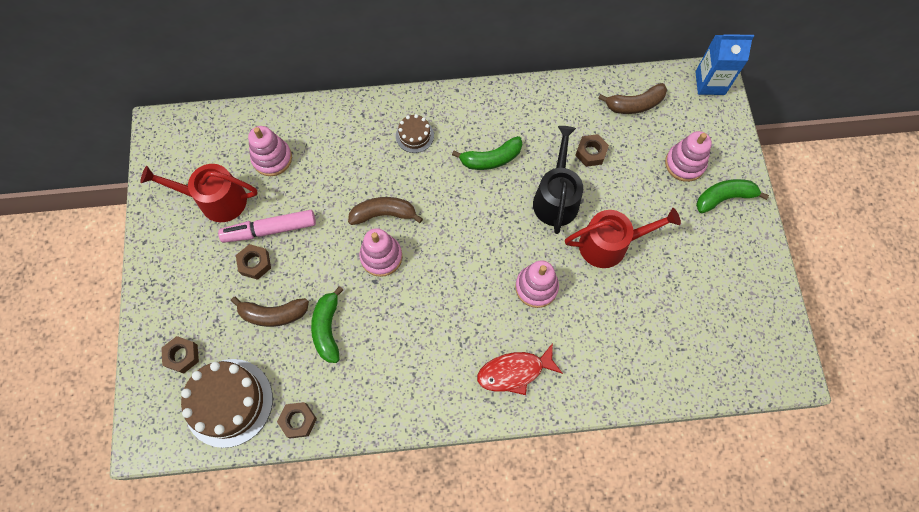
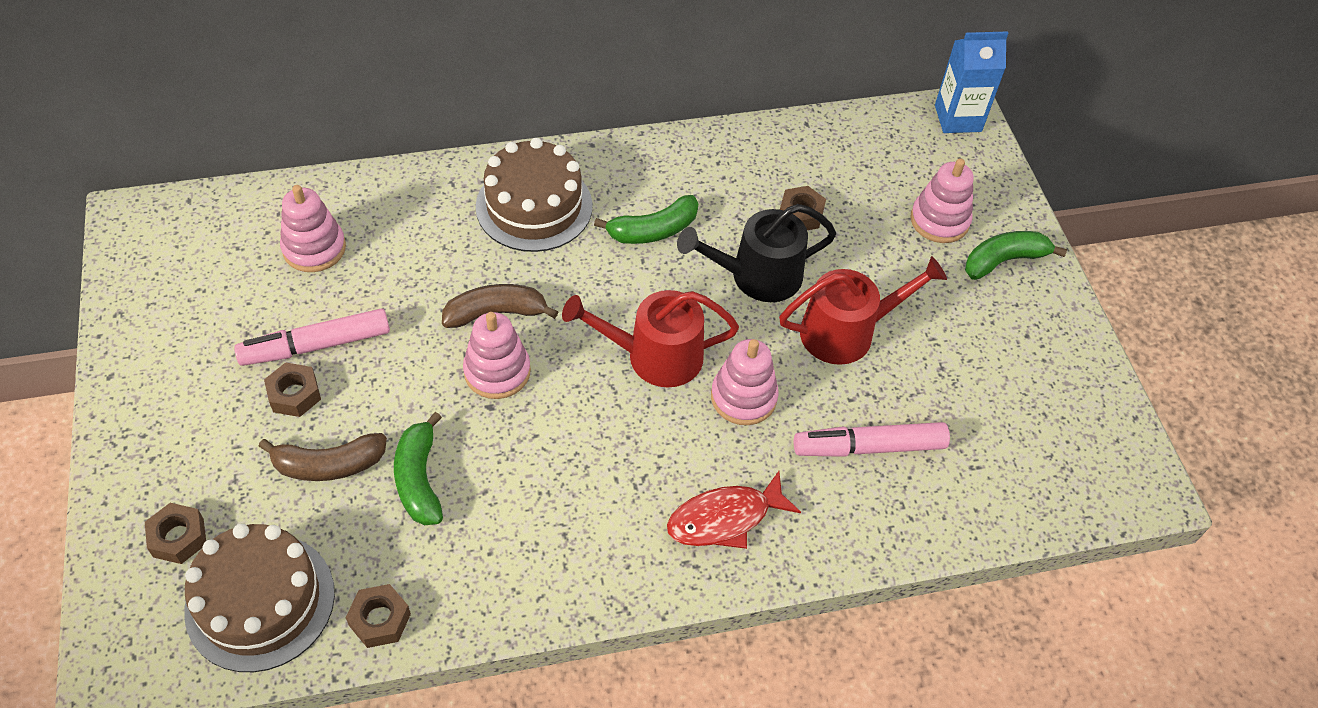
camera: 10 degrees left, 15 degrees down
(216, 200) = (227, 310): red watering can -> red watering can (655, 356)
(414, 135) = (534, 206): brown cake -> brown cake, size x1.99
(556, 198) = (757, 276): black watering can -> black watering can turned 105 degrees counterclockwise
(613, 329) = (869, 447): none -> pink marker
(634, 104) = (855, 150): brown banana -> none

